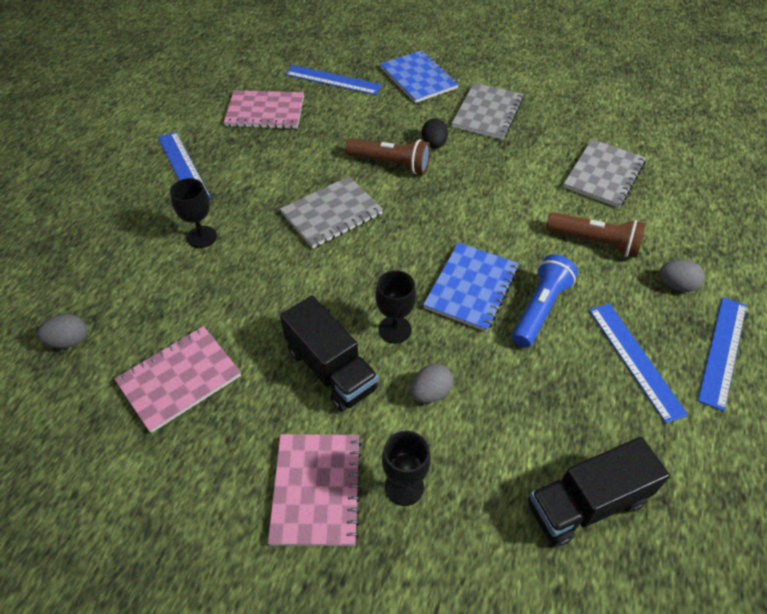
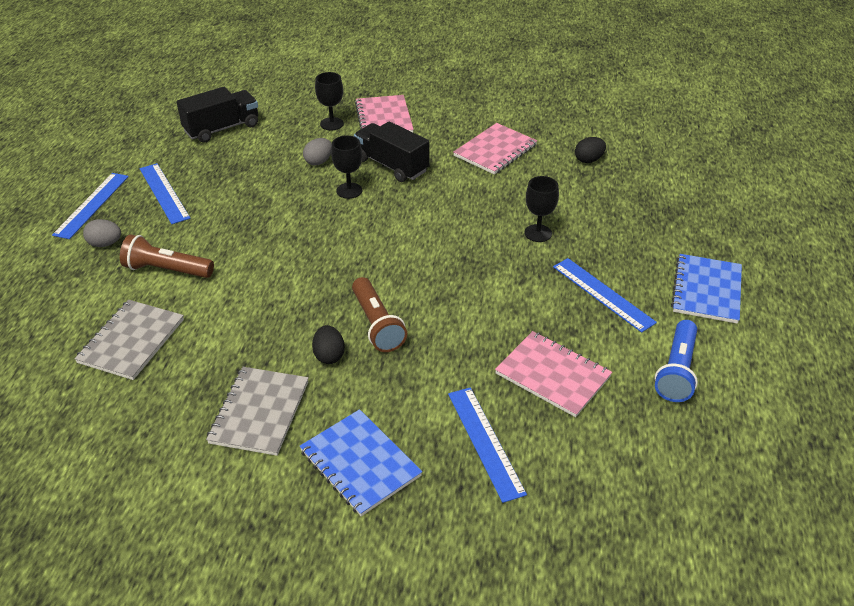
camera: 170 degrees right, 10 degrees down
(69, 341) = (588, 160): grey egg -> black egg
(265, 112) = (552, 375): pink notebook -> pink notebook turned 45 degrees clockwise
(331, 214) = (426, 266): grey notebook -> none
(333, 80) = (485, 442): blue ruler -> blue ruler turned 60 degrees clockwise
(391, 164) = (377, 324): brown flashlight -> brown flashlight turned 120 degrees counterclockwise
(471, 288) = (288, 223): blue notebook -> blue notebook (706, 290)
(540, 309) = (231, 215): blue flashlight -> blue flashlight (677, 371)

